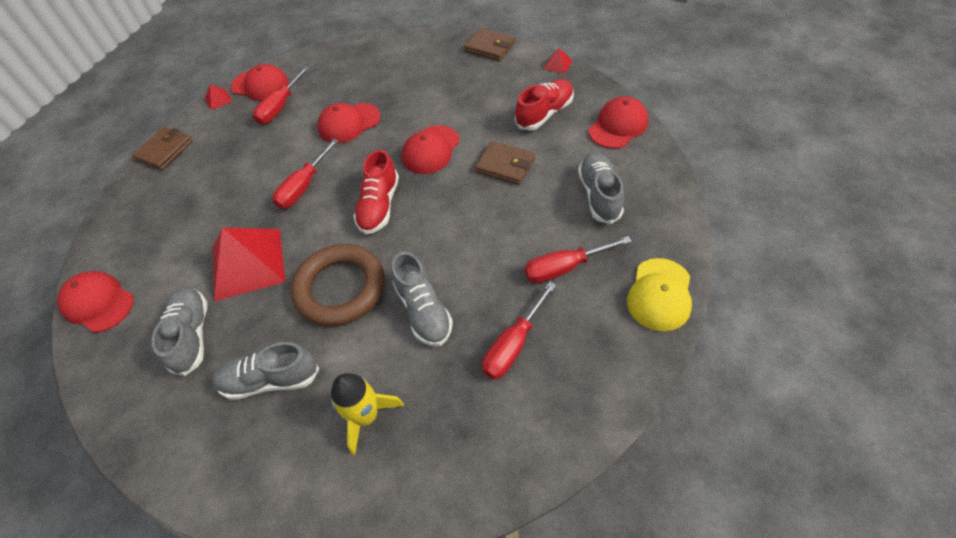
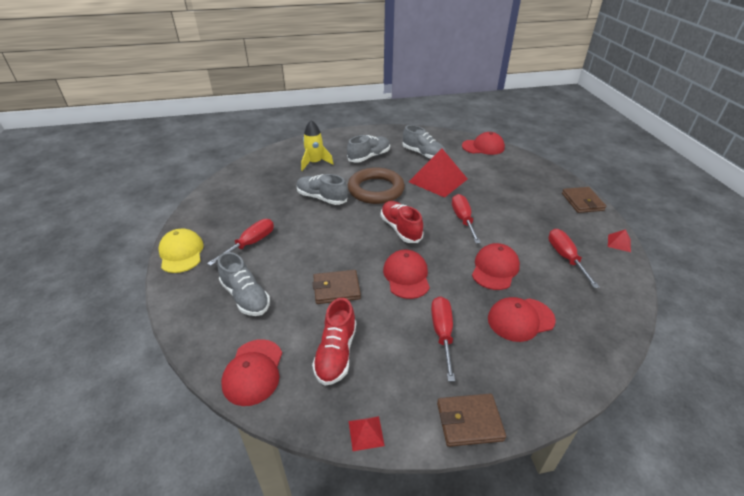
camera: 140 degrees right, 15 degrees down
(260, 85) = (613, 267): red cap -> red cap (520, 319)
(514, 344) = (262, 203): red screwdriver -> red screwdriver (442, 334)

